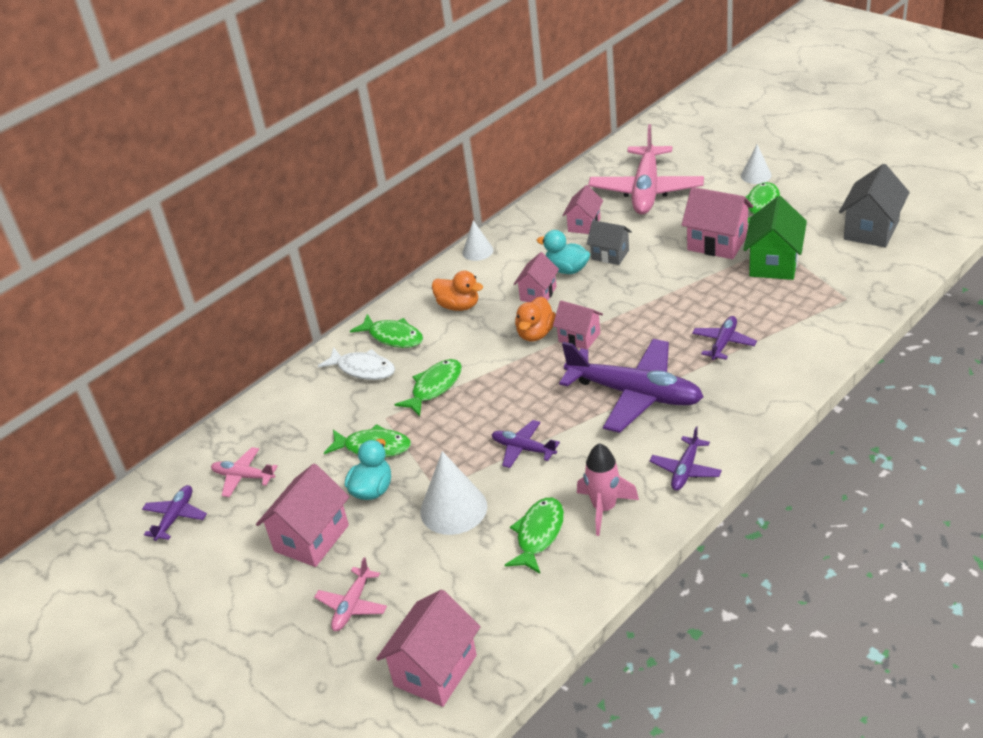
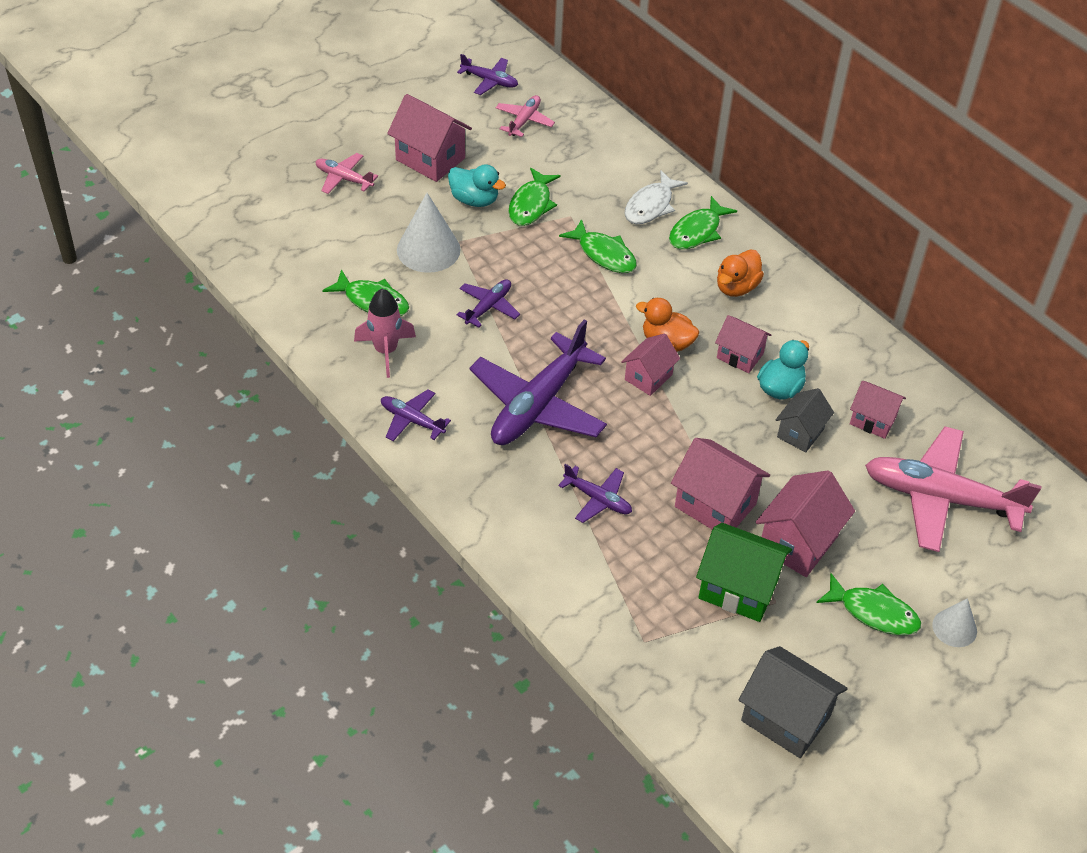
camera: 90 degrees right, 10 degrees up
(435, 670) = (255, 220): pink house -> pink house (715, 505)
(477, 251) = (840, 315): white cone -> none

